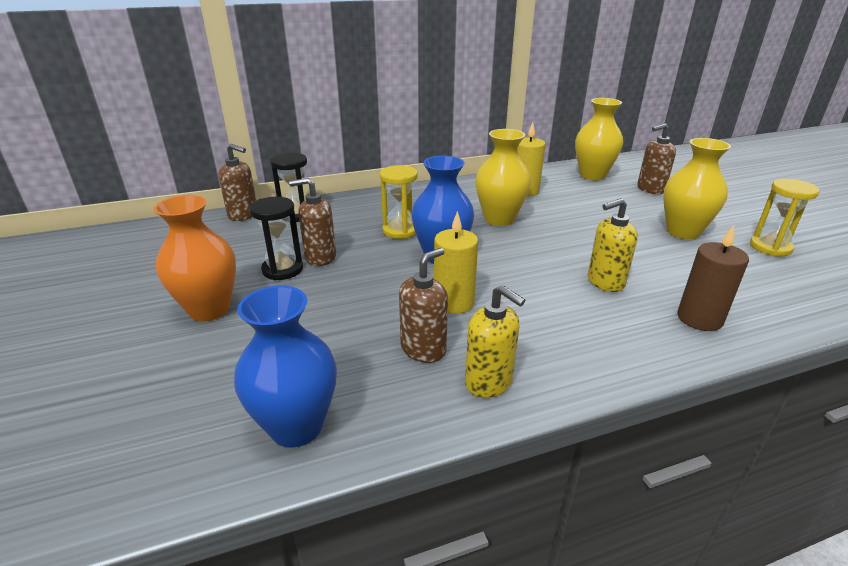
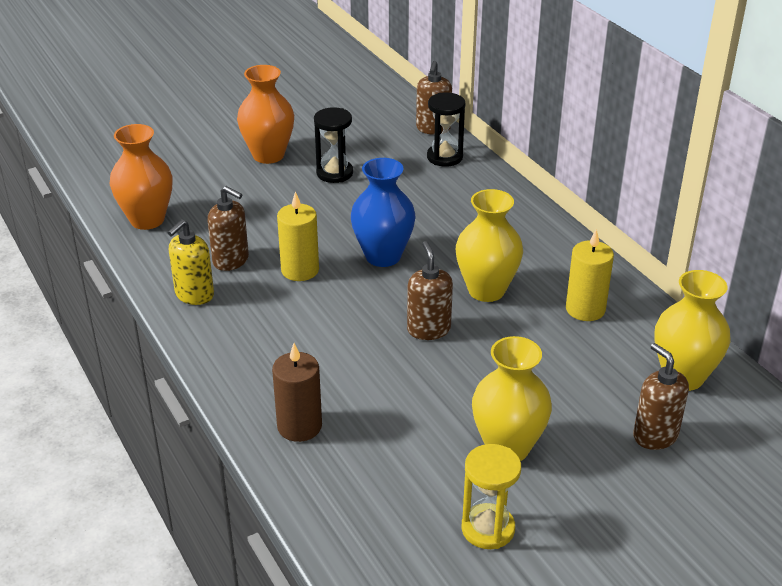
camera: 80 degrees right, 5 degrees up
(296, 426) = (147, 220): blue vase -> orange vase
(320, 257) = (361, 188): brown soap dispenser -> brown soap dispenser (428, 329)
(400, 231) = (431, 224): yellow hourglass -> none
(605, 282) = (357, 366): yellow soap dispenser -> none

